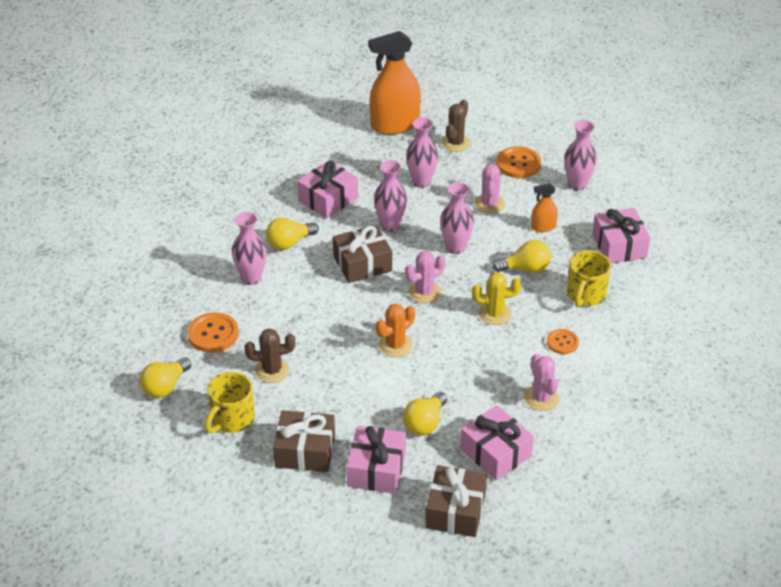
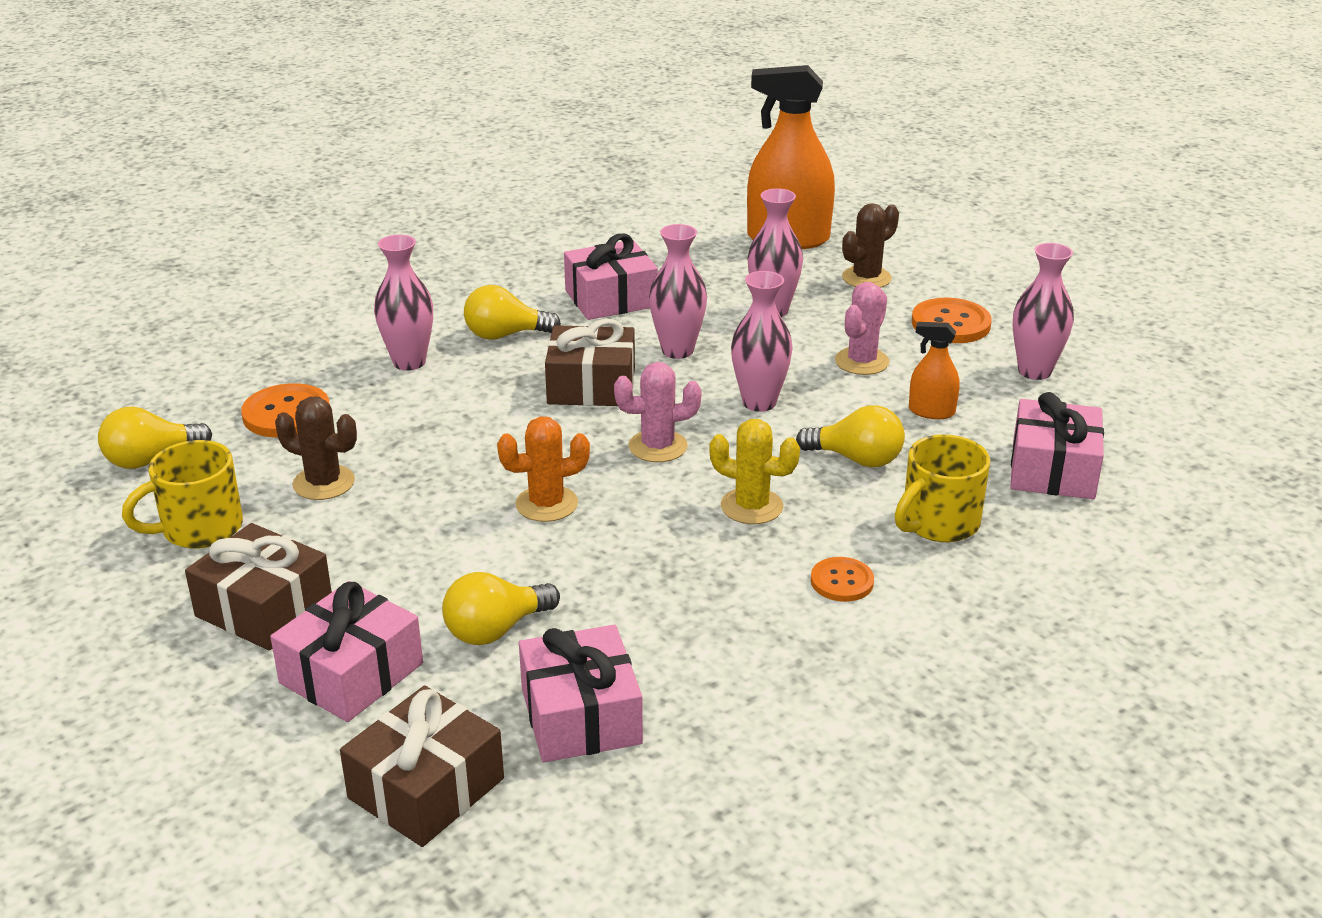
camera: 25 degrees right, 10 degrees down
(541, 398) = (736, 655): pink cactus -> none

